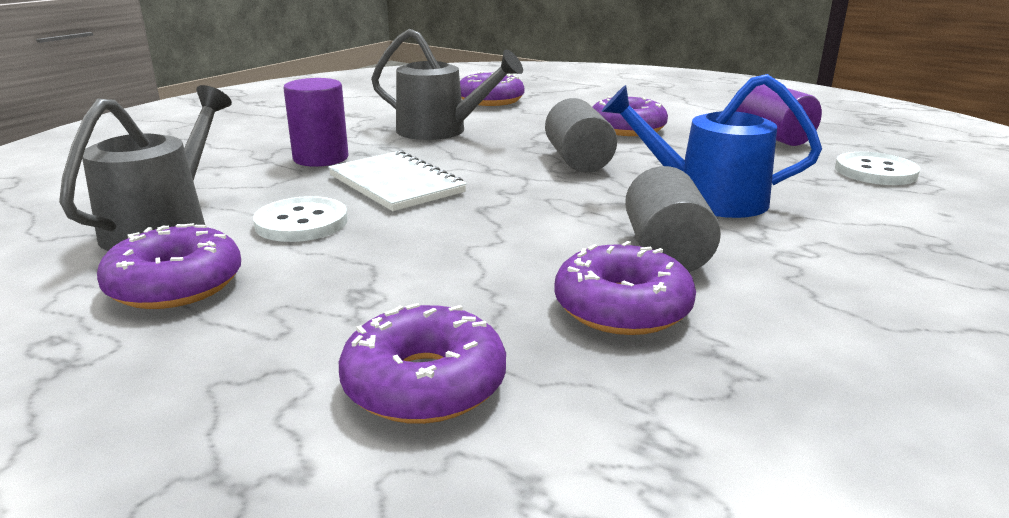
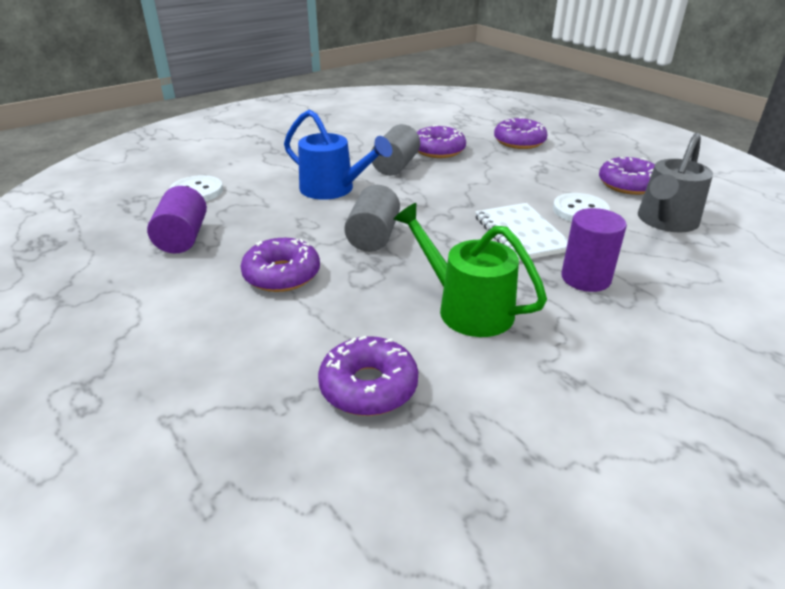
camera: 160 degrees left, 10 degrees up
(441, 131) = (466, 307): grey watering can -> green watering can

